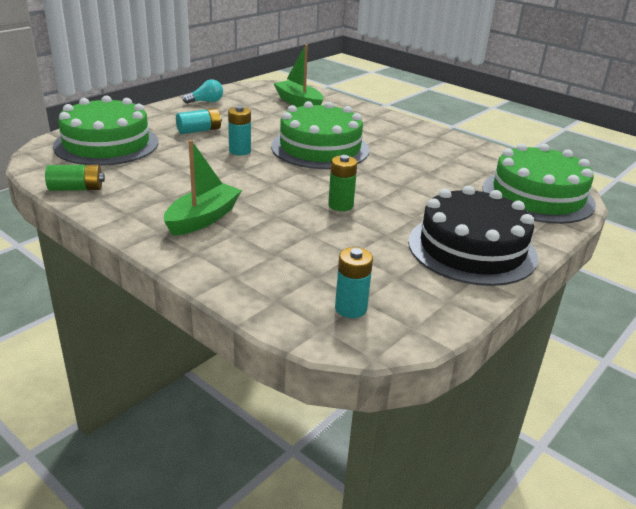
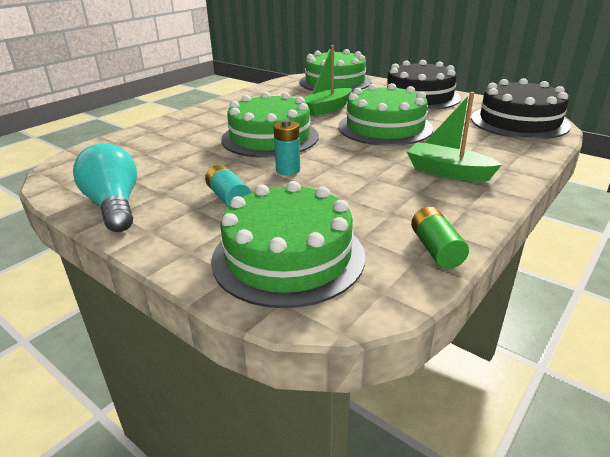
camera: 90 degrees left, 0 degrees up
(206, 102) = (114, 206): turquoise light bulb -> turquoise light bulb, size x1.81
(299, 103) = (135, 152): green boat -> green boat (326, 109)
(340, 205) = (385, 127): green battery -> green cake
(350, 308) = (519, 122): turquoise battery -> black cake

